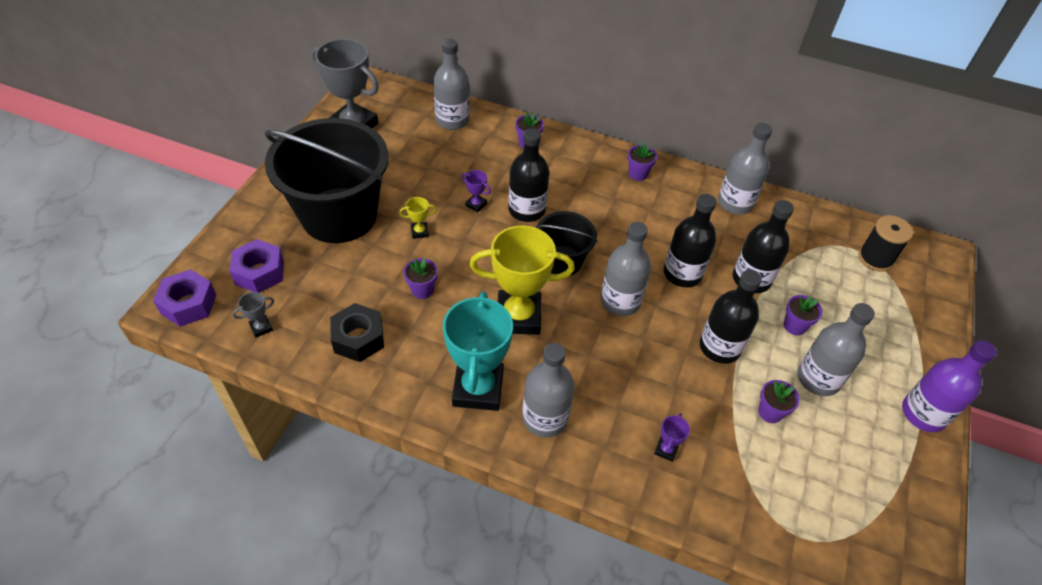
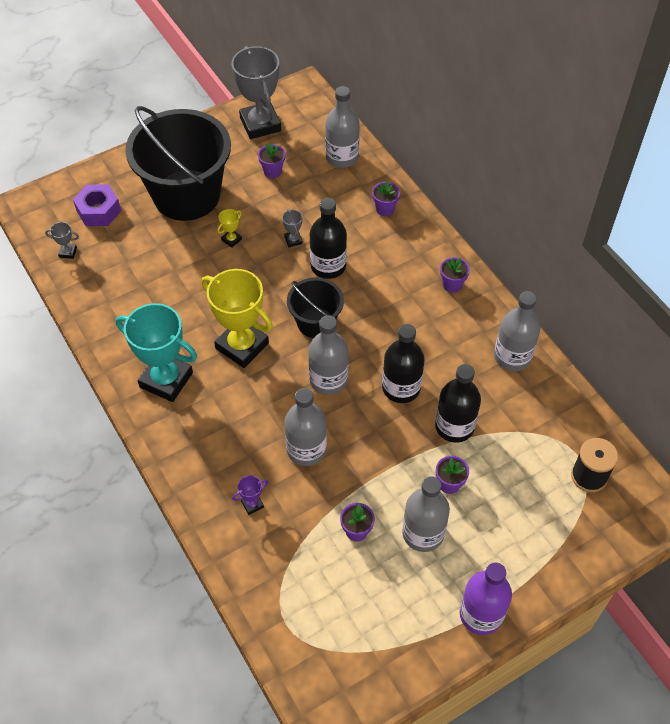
camera: 40 degrees right, 5 degrees up
(188, 304) = (38, 209): purple nut -> none
(358, 338) = (121, 296): black nut -> none
(419, 232) = (231, 240): yellow trophy -> yellow trophy turned 75 degrees counterclockwise
(422, 290) = (193, 286): purple flower pot -> purple flower pot (272, 171)
(476, 204) = (293, 240): purple trophy -> grey trophy
(478, 388) = (166, 380): turquoise trophy -> turquoise trophy turned 75 degrees clockwise
(545, 418) = (191, 428): grey bottle -> grey bottle (306, 449)
(720, 347) = (369, 461): black bottle -> none

